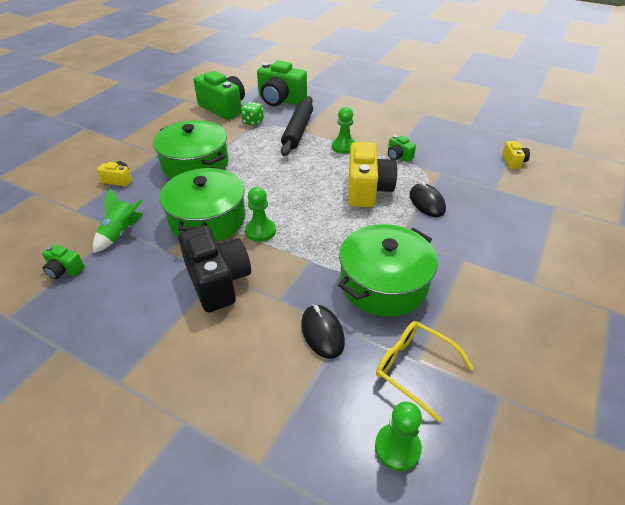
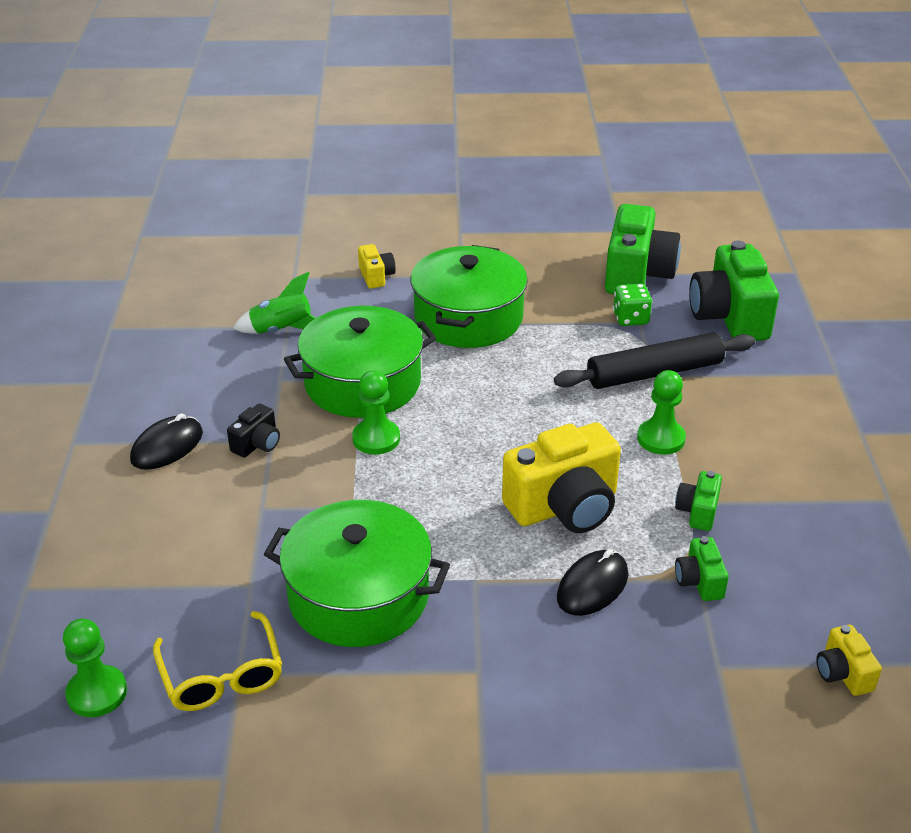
camera: 60 degrees right, 5 degrees down
(65, 270) = (195, 325): green camera -> green camera (699, 581)
(218, 281) = (257, 444): black camera -> black camera, size x0.48
(322, 333) = (230, 568): black mouse -> black mouse (167, 446)
(414, 369) = (221, 675): yellow glasses -> yellow glasses turned 150 degrees clockwise
(513, 162) = (843, 673): yellow camera -> yellow camera turned 105 degrees clockwise

